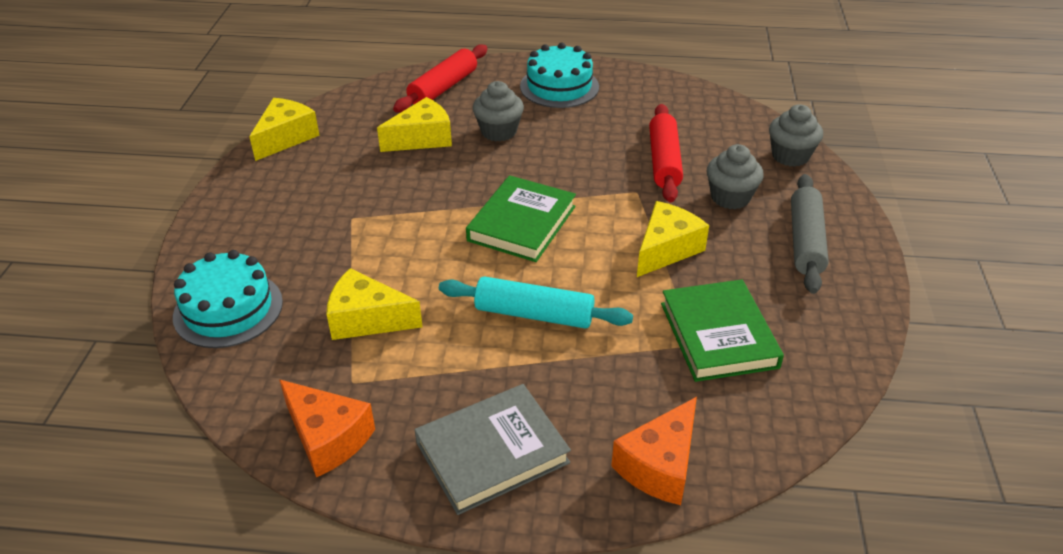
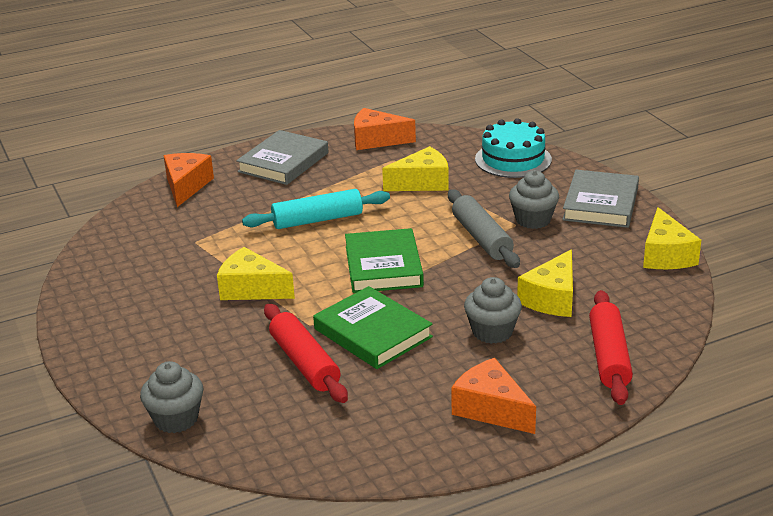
camera: 150 degrees right, 10 degrees down
(247, 207) = (600, 204): none -> grey book
(559, 86) = (491, 409): turquoise cake -> orange cheese
(666, 249) = (251, 289): yellow cheese -> yellow cheese turned 105 degrees clockwise
(718, 335) = (181, 251): green book -> green book (373, 333)
(730, 197) = (219, 351): grey cupcake -> grey cupcake (533, 220)
(805, 241) = (135, 336): grey rolling pin -> grey rolling pin (482, 238)

